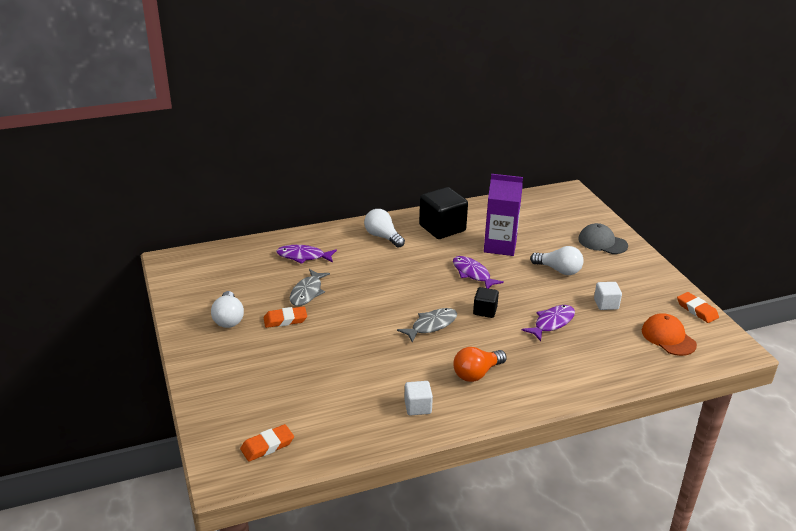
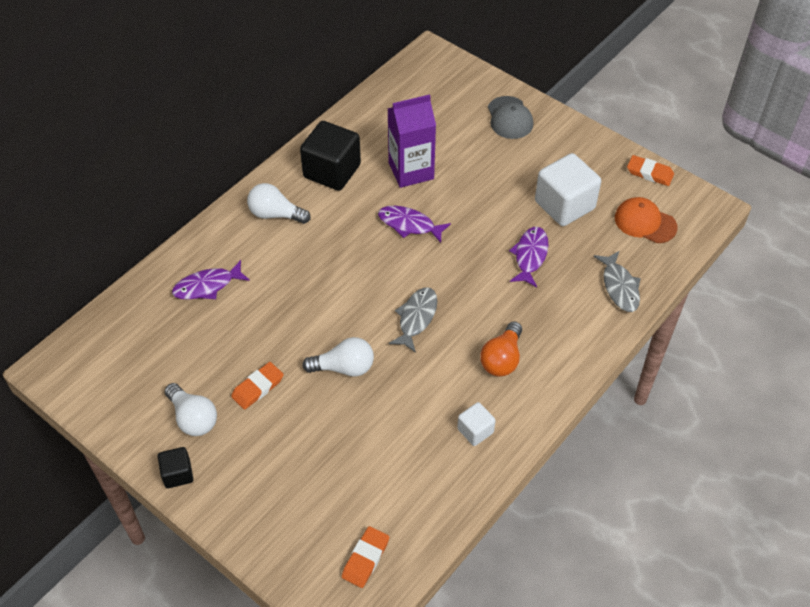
camera: 30 degrees left, 20 degrees up
(307, 292) = (252, 337): grey fish -> grey fish (619, 287)
(485, 311) = (456, 271): black cube -> black cube (178, 474)
(559, 270) = (491, 179): white light bulb -> white light bulb (344, 367)
(602, 242) = (509, 118): grey cap -> grey cap turned 105 degrees counterclockwise
(606, 304) = (564, 205): white cube -> white cube, size x1.93

